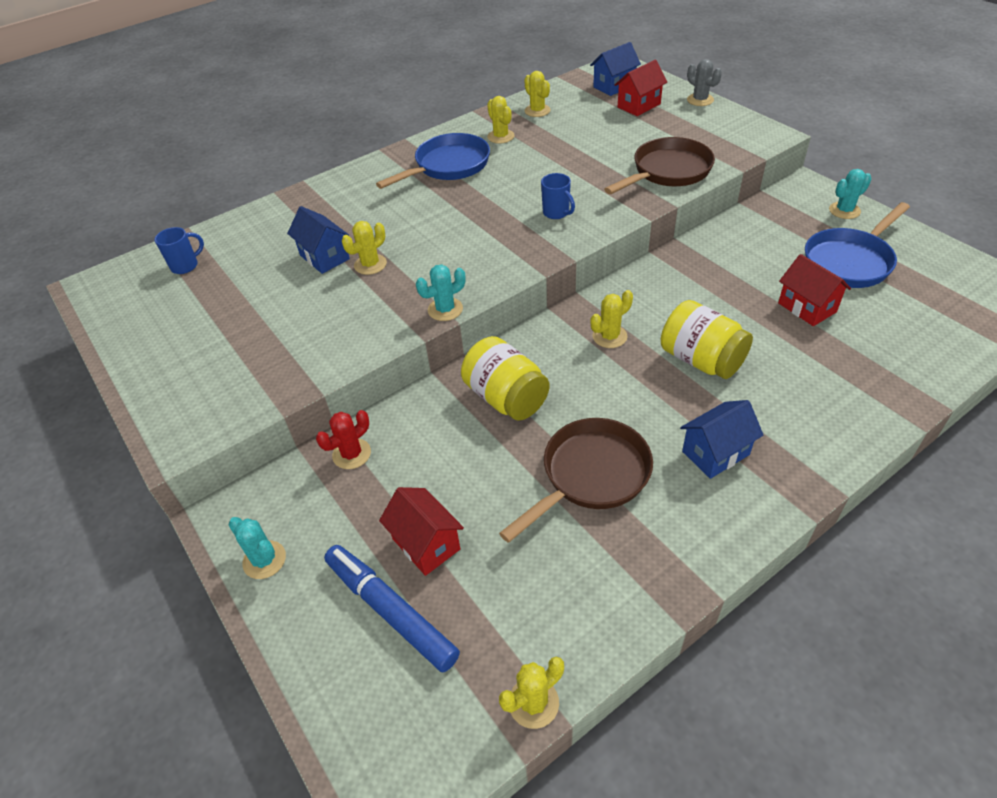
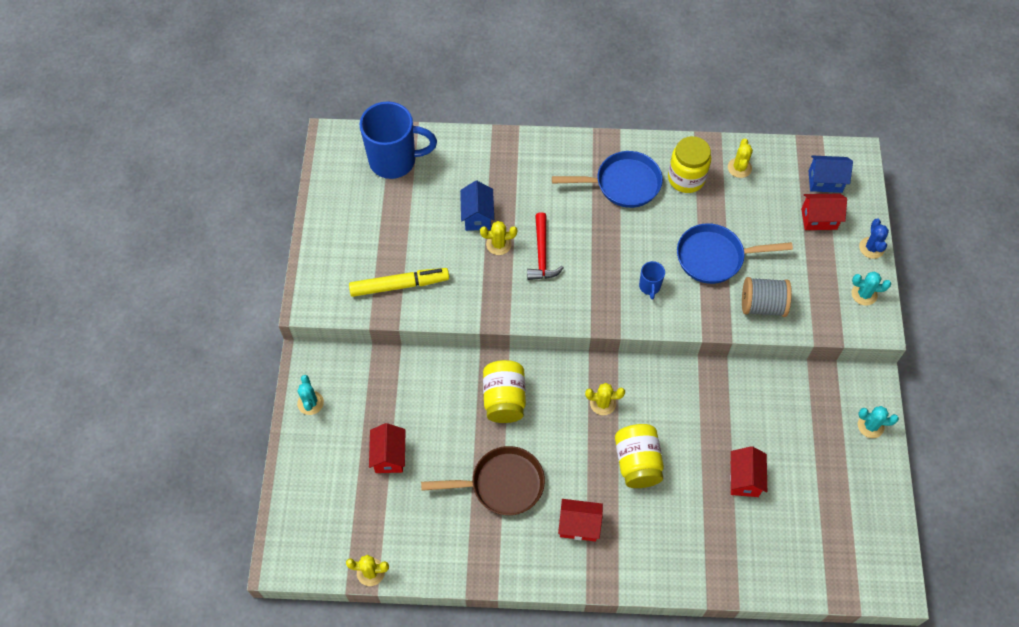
camera: 35 degrees right, 15 degrees up
(185, 266) = (394, 161): blue mug -> blue mug, size x2.28
(286, 356) = (399, 285): none -> yellow marker
(351, 454) = (395, 371): red cactus -> none
(390, 611) = (346, 478): blue marker -> none
(424, 247) = (542, 254): none -> red hammer
(445, 309) = (510, 317): turquoise cactus -> turquoise cactus (864, 294)
(501, 136) = (686, 178): yellow cactus -> yellow jar
(668, 171) = (762, 305): brown pan -> grey spool
(700, 100) = (871, 248): grey cactus -> blue cactus
(715, 453) = (579, 525): blue house -> red house
(850, 261) = (817, 468): blue pan -> blue pan (714, 257)

